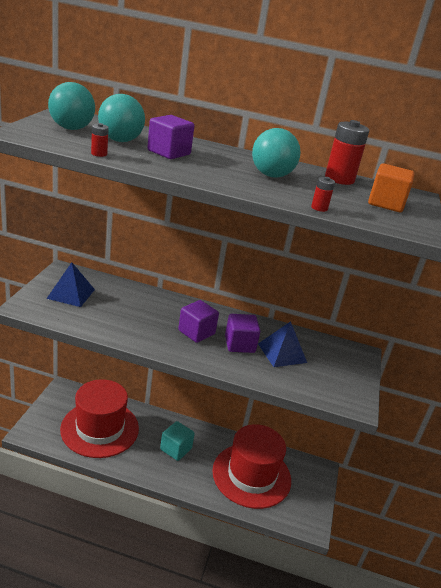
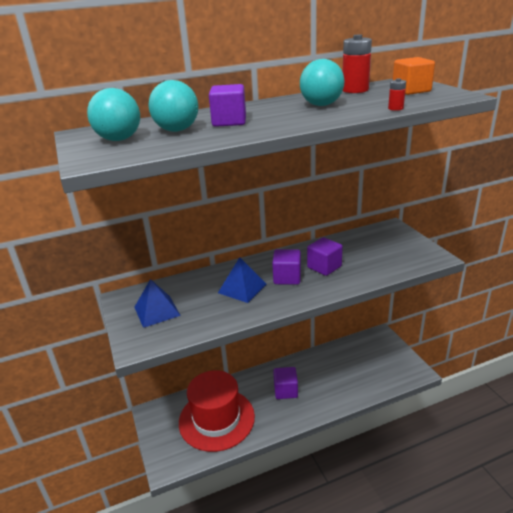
camera: 30 degrees left, 0 degrees up
(99, 154) = (191, 144): red battery -> none
(176, 449) = (285, 390): turquoise cube -> purple cube
(251, 475) = (350, 369): red hat -> none
(282, 353) = (355, 255): blue pyramid -> blue pyramid (242, 288)

